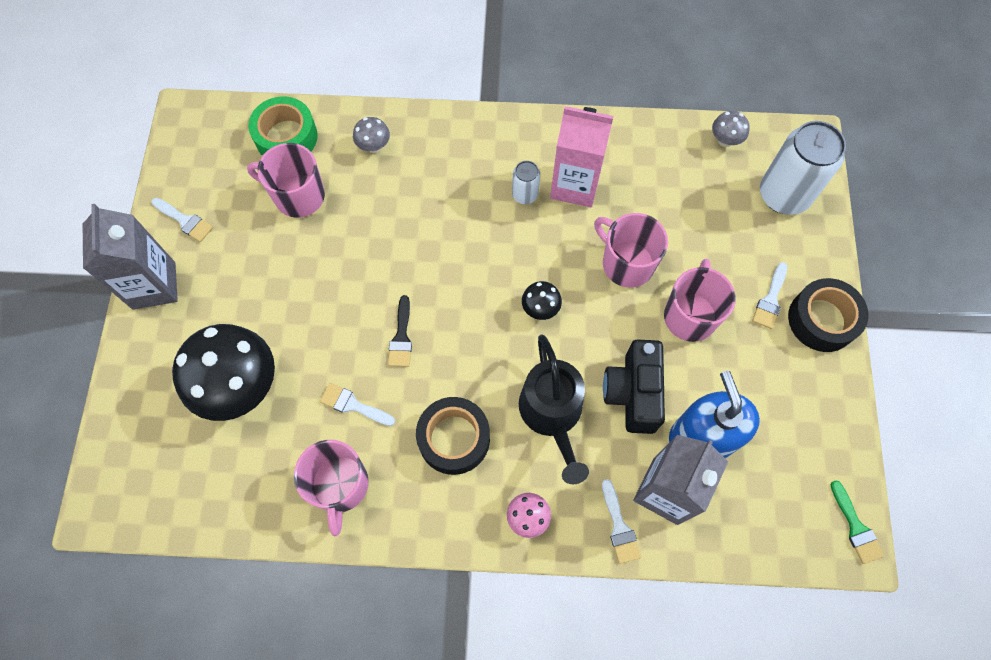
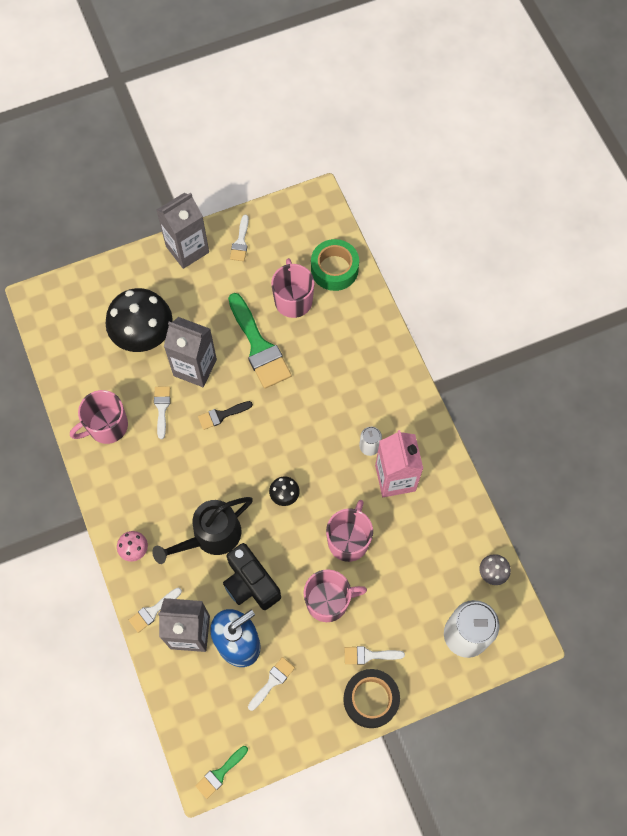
camera: 65 degrees right, 0 degrees up
(320, 342) = (195, 367): none -> grey carton
(336, 258) = (259, 346): none -> green brush
(374, 146) = (356, 328): grey mushroom -> none
(454, 438) = (167, 480): black tape -> none
(632, 393) = (250, 583): black camera -> black camera turned 105 degrees counterclockwise
(763, 418) = (272, 681): none -> white brush

